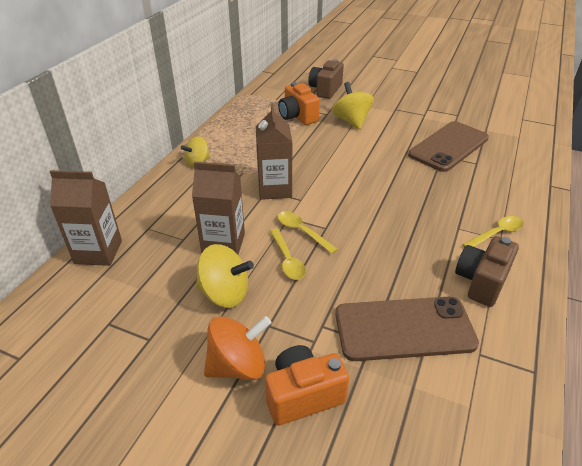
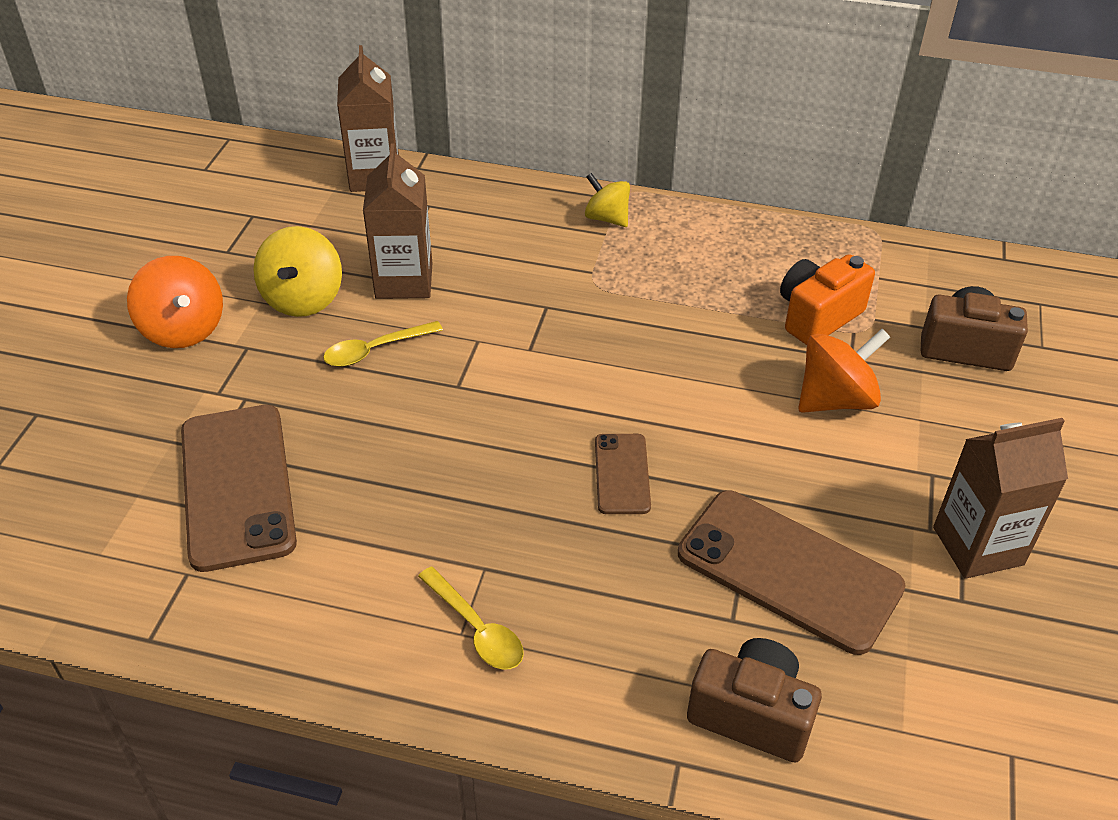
camera: 80 degrees right, 5 degrees up
(275, 189) = (552, 315): brown carton -> brown carton (978, 546)
(302, 231) = (443, 359): yellow spoon -> none
(303, 395) = (135, 390): orange camera -> none
(351, 121) = (835, 399): yellow spinning top -> orange spinning top
(395, 180) = (622, 474): none -> brown phone
(481, 282) = (340, 590): brown camera -> brown camera (751, 714)

